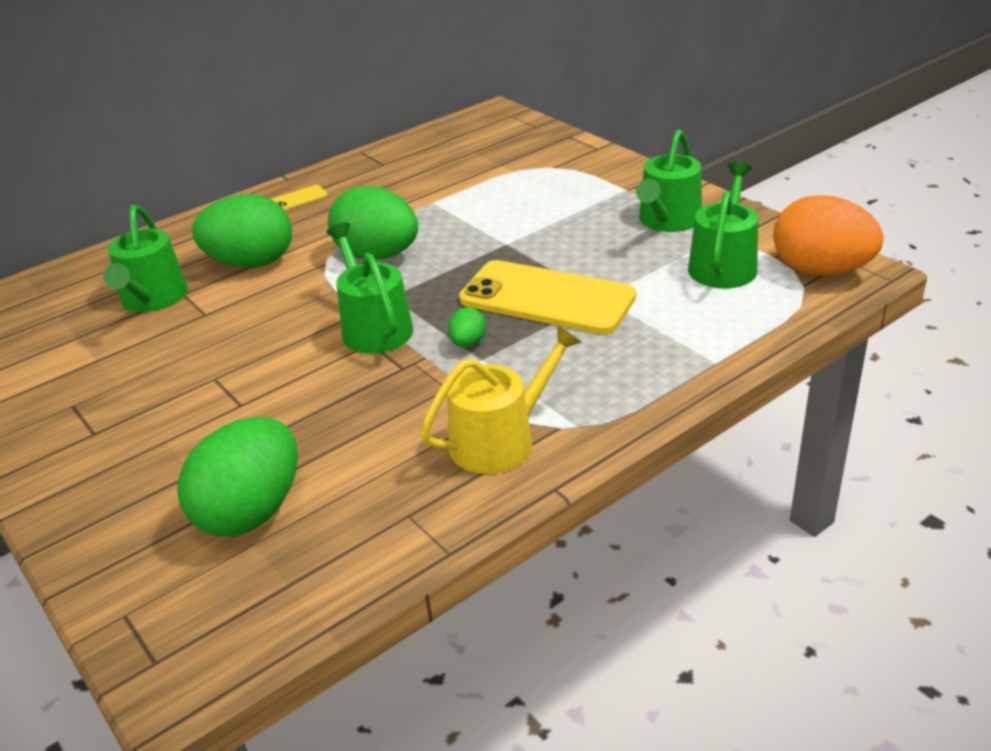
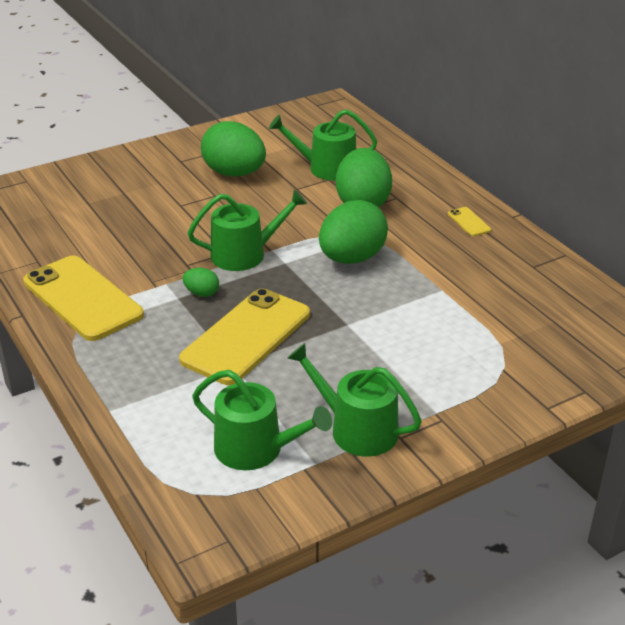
camera: 95 degrees right, 0 degrees up
(251, 512) = (76, 211): green egg -> green egg (234, 173)
(500, 440) = (82, 298): yellow watering can -> yellow phone
(821, 270) = (216, 514): orange egg -> none

